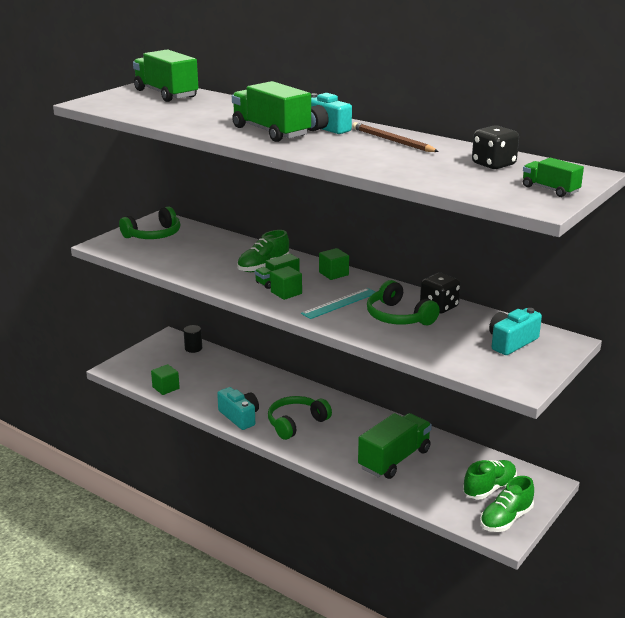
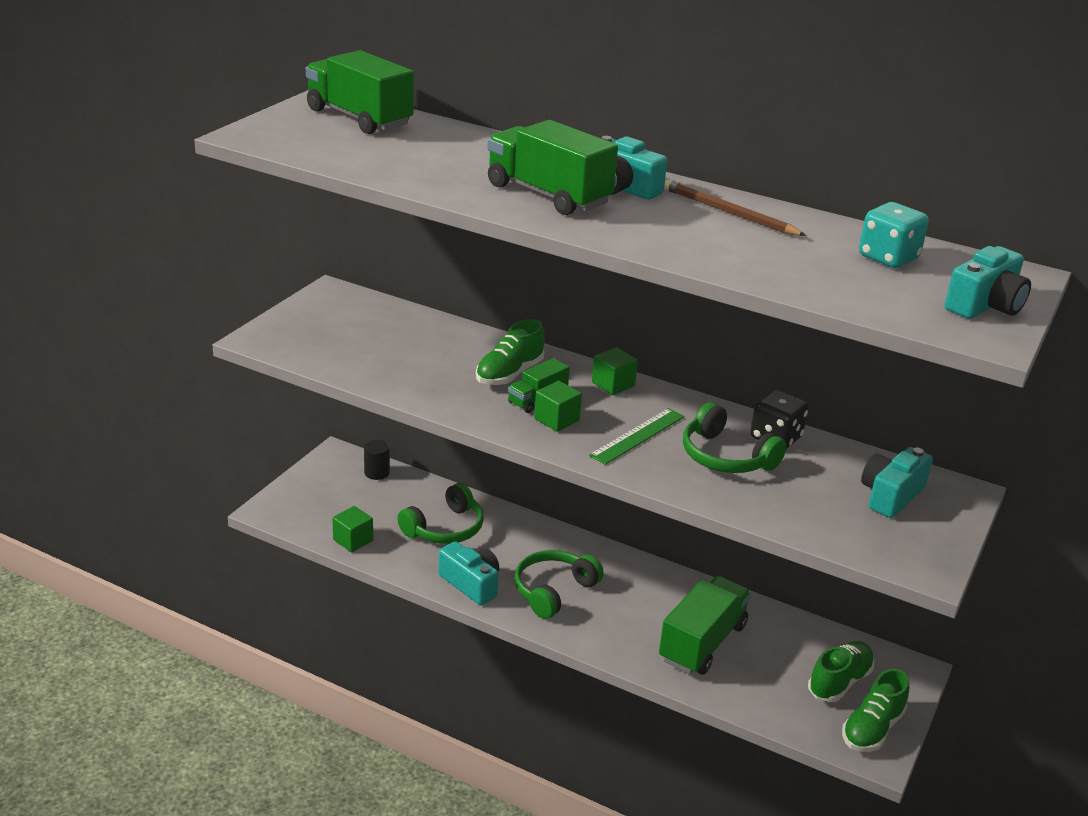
camera: 10 degrees left, 5 degrees up
(153, 235) = (331, 320): green headphones -> green headphones (445, 528)
(340, 303) = (637, 436): turquoise ruler -> green ruler
(493, 164) = (888, 258): black dice -> turquoise dice
(550, 189) = (985, 305): green truck -> turquoise camera

